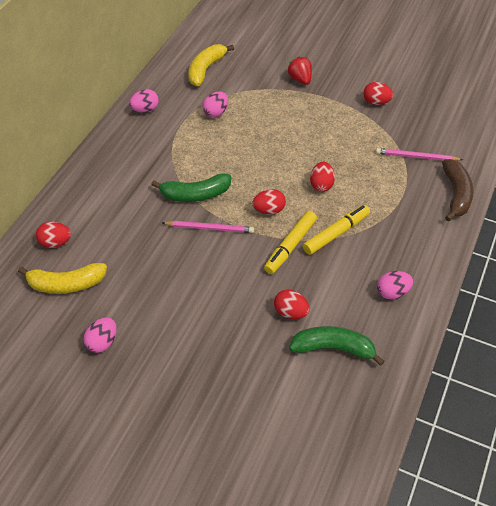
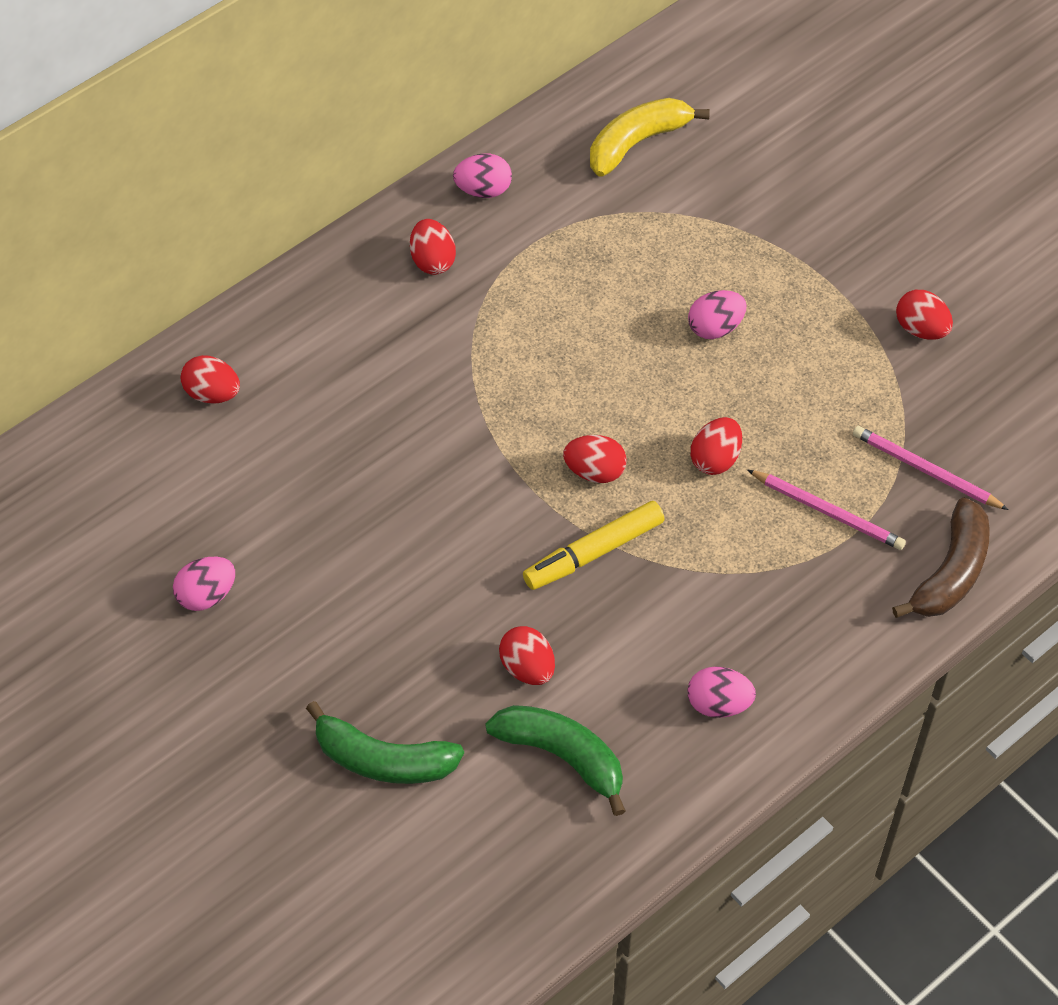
camera: 25 degrees right, 5 degrees up
(66, 284) = (196, 474): yellow banana -> none
(137, 146) = (432, 261): none -> red egg
(195, 194) = (484, 393): green banana -> green banana (383, 759)
(210, 228) = (475, 466): pink pencil -> pink pencil (828, 512)
(216, 112) = (606, 242): pink egg -> pink egg (715, 328)
(300, 79) = (804, 227): red strawberry -> none
(336, 233) = (686, 560): yellow marker -> none

